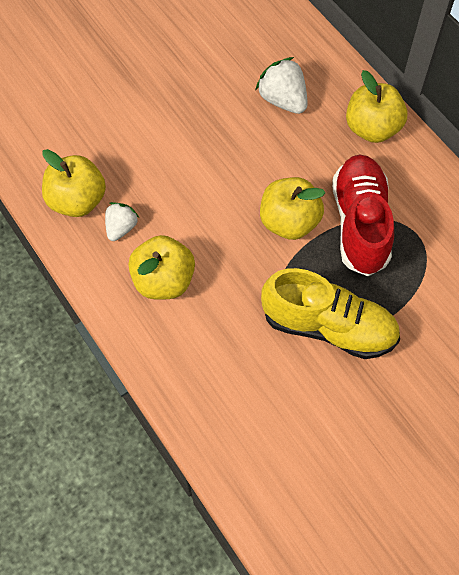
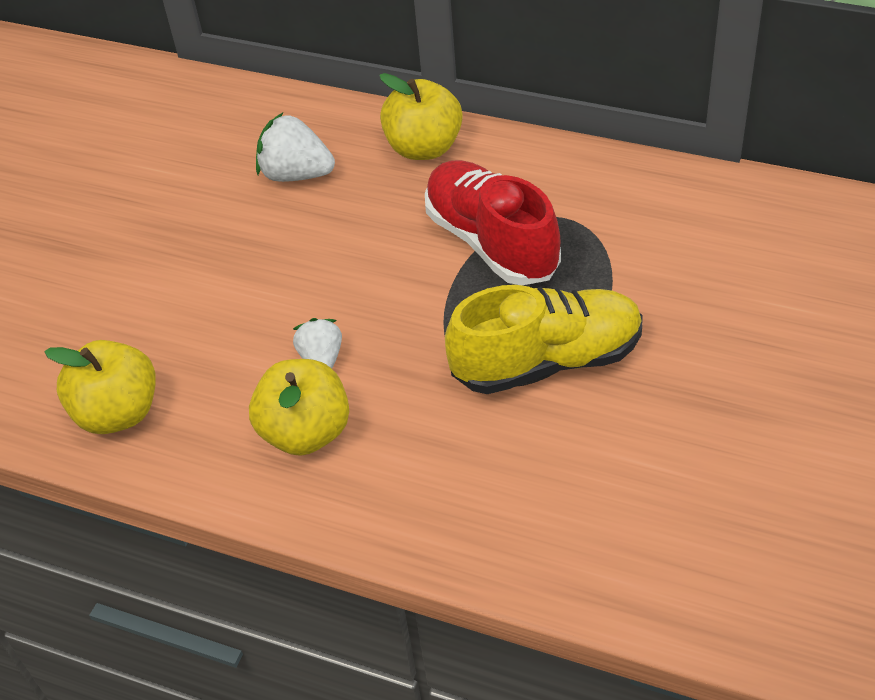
camera: 30 degrees left, 15 degrees down
(121, 228) = (202, 408): white strawberry -> white strawberry (321, 359)
(289, 222) = (408, 285): yellow apple -> none

